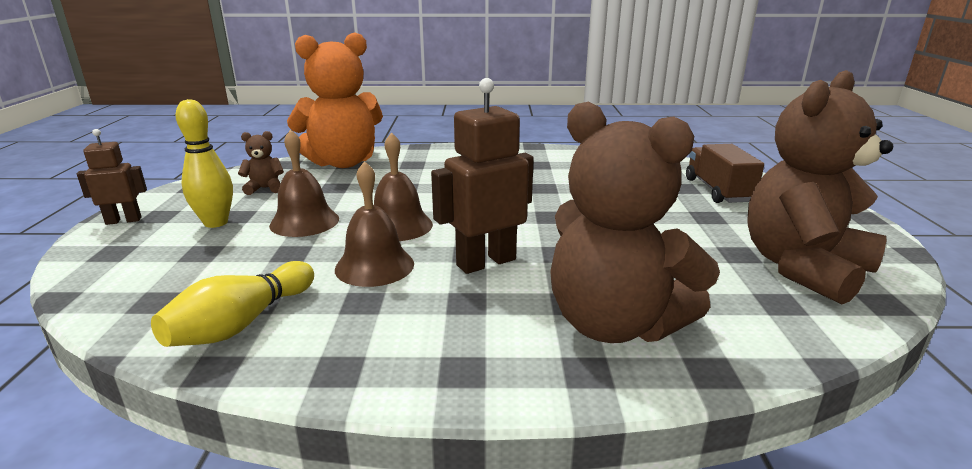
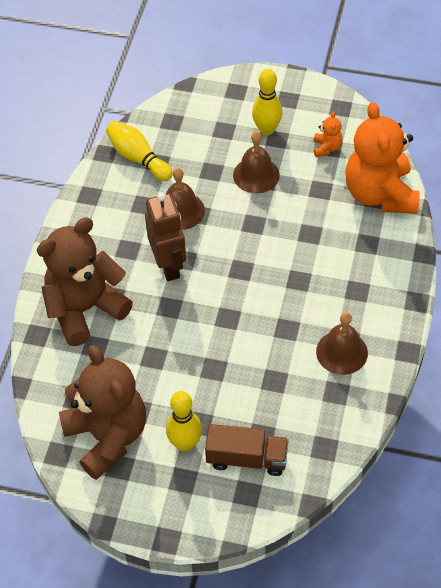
camera: 105 degrees right, 30 degrees up
(124, 220) = (283, 84): brown robot -> none
(265, 188) = (326, 148): brown teddy bear -> orange teddy bear
(398, 226) = (235, 225): brown bell -> brown bell (341, 352)
(743, 220) = (185, 443): none -> yellow bowling pin

